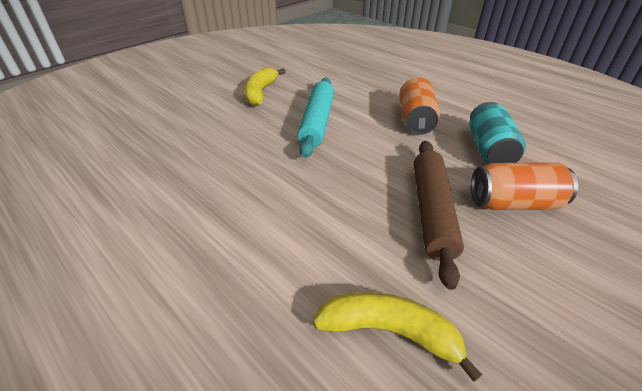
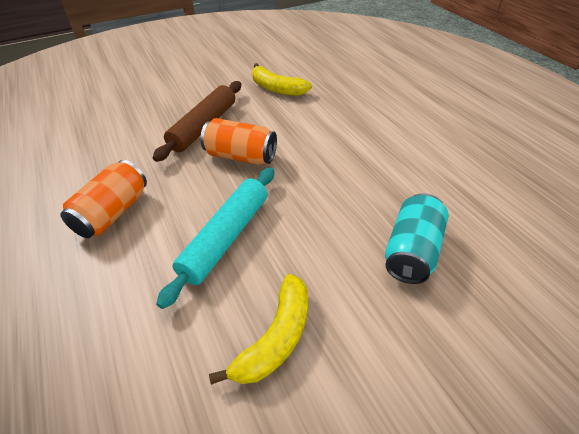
camera: 160 degrees left, 5 degrees up
(489, 150) = (97, 160): turquoise can -> turquoise can (412, 251)
(514, 203) = (144, 121): orange can -> orange can (240, 156)

